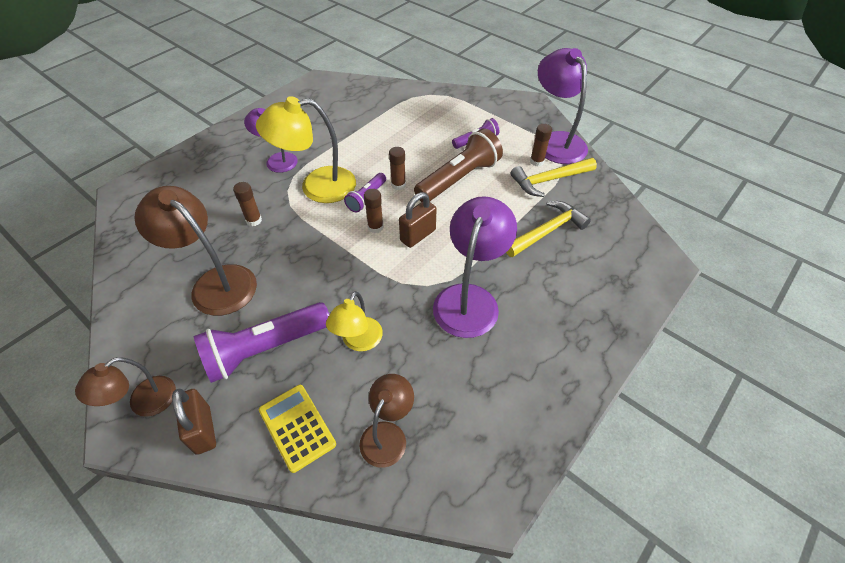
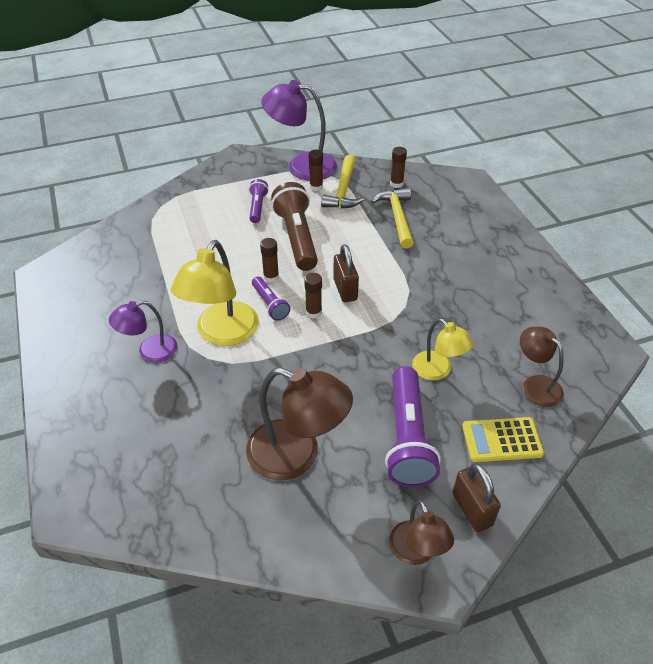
camera: 60 degrees left, 5 degrees down
(203, 430) = (472, 509): brown padlock -> brown padlock turned 60 degrees clockwise
(215, 282) = (297, 455): brown lamp -> brown lamp turned 135 degrees counterclockwise
(254, 220) = (230, 398): brown glue stick -> brown glue stick (396, 184)
(470, 299) = (436, 288): purple lamp -> none

